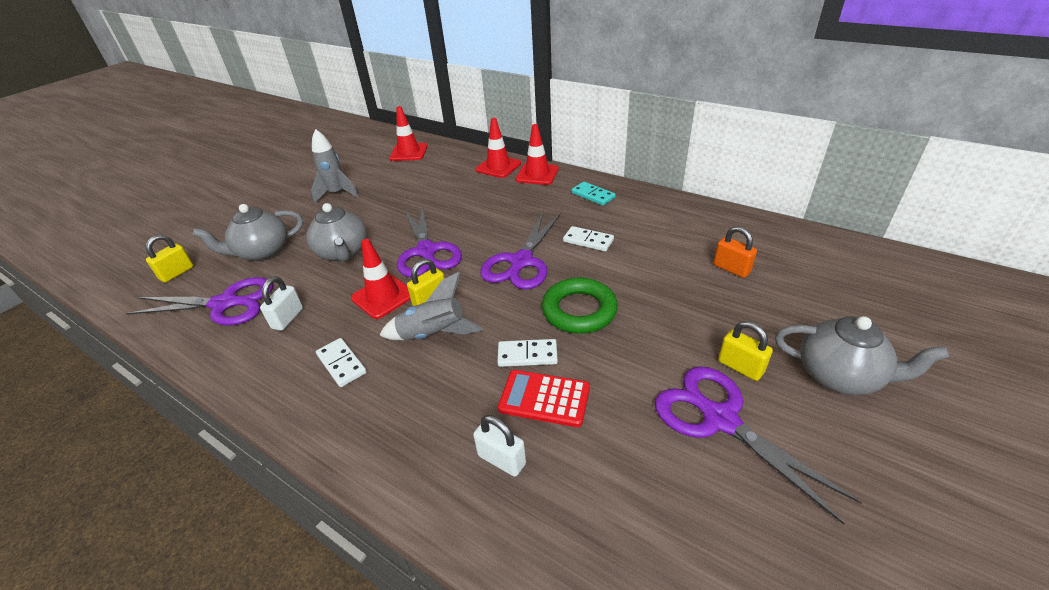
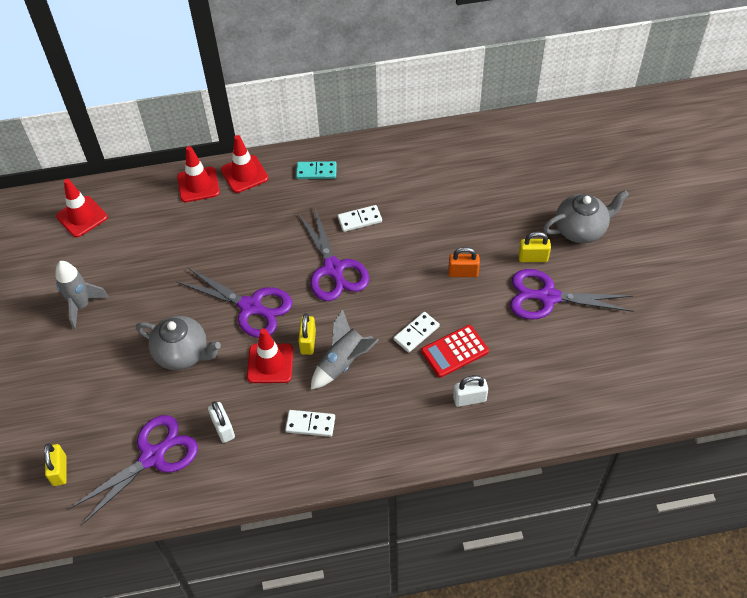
camera: 45 degrees left, 15 degrees up
(263, 252) = (108, 401): grey teapot -> none
(579, 310) = (413, 281): green ring -> none
(731, 269) = (472, 186): orange padlock -> orange padlock (463, 273)

